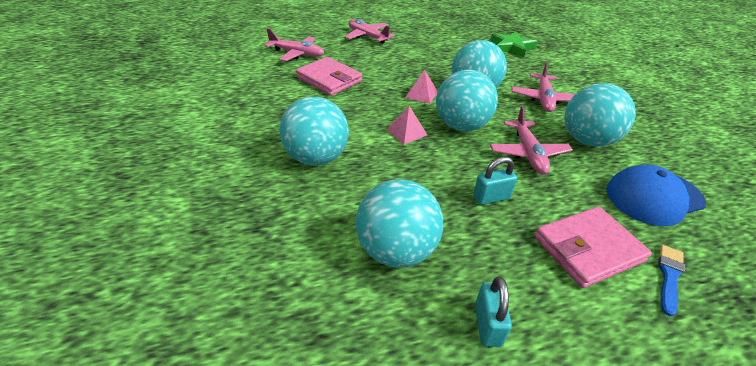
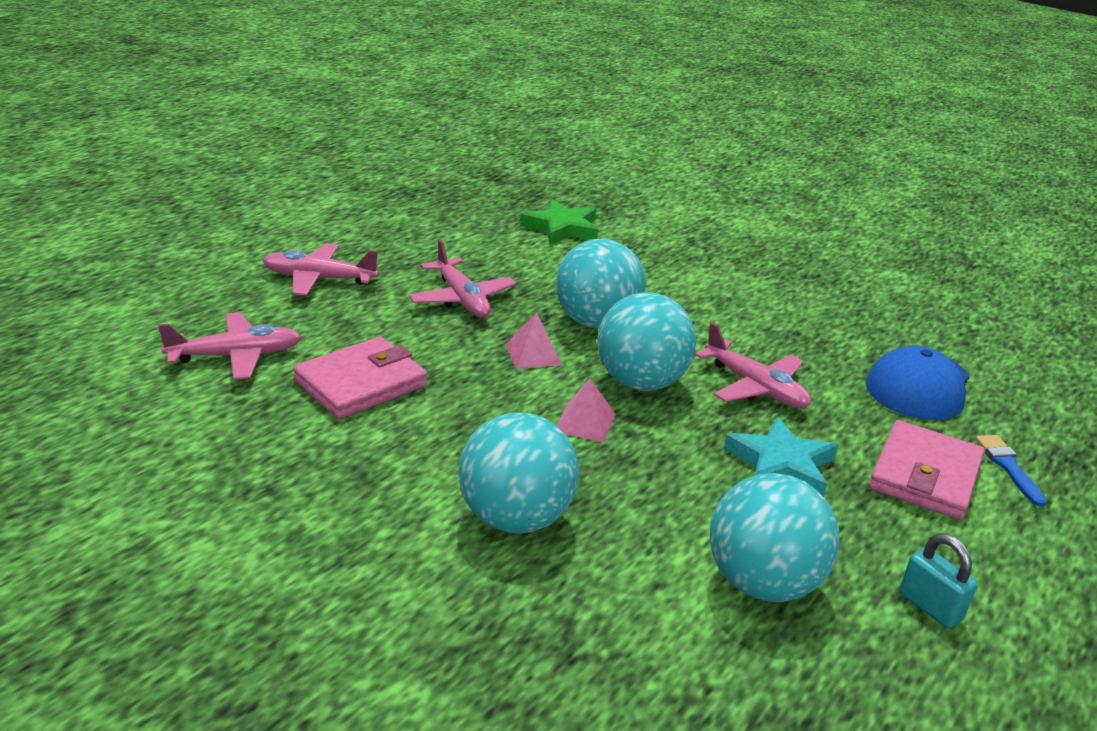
camera: 40 degrees left, 10 degrees down
(329, 79) = (361, 383): pink wallet -> pink wallet turned 45 degrees counterclockwise
(491, 197) = (781, 465): turquoise padlock -> turquoise star
(543, 99) = (690, 300): pink plane -> pink plane (462, 299)
(587, 140) = (794, 342): turquoise ball -> none

